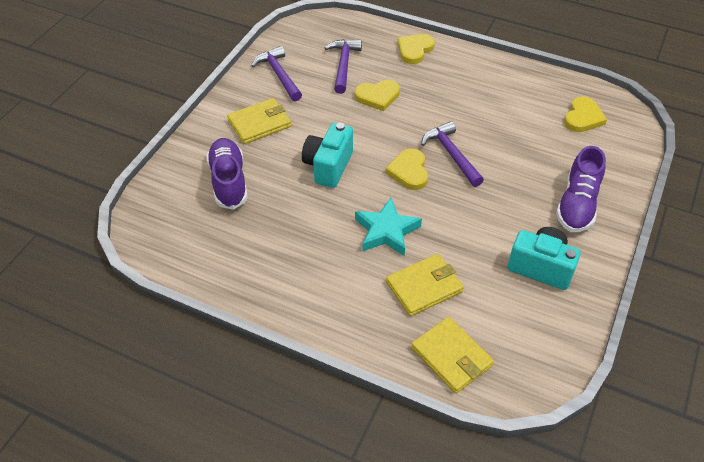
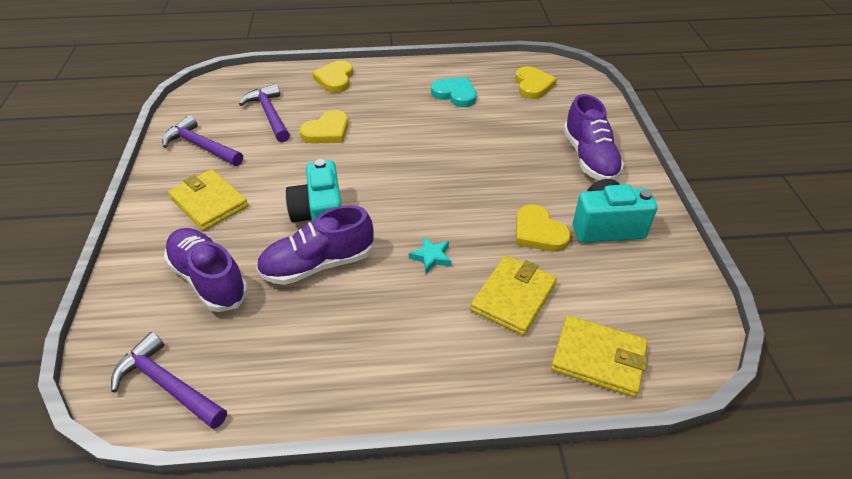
camera: 30 degrees left, 5 degrees down
(259, 123) = (209, 202): yellow wallet -> yellow wallet turned 75 degrees counterclockwise
(304, 202) = (318, 264): none -> purple shoe
(386, 231) = (431, 257): turquoise star -> turquoise star, size x0.53
(409, 171) = (411, 189): yellow heart -> yellow heart (538, 232)
(451, 154) = (441, 157): purple hammer -> purple hammer (167, 385)
(505, 101) = (455, 94): none -> turquoise heart

